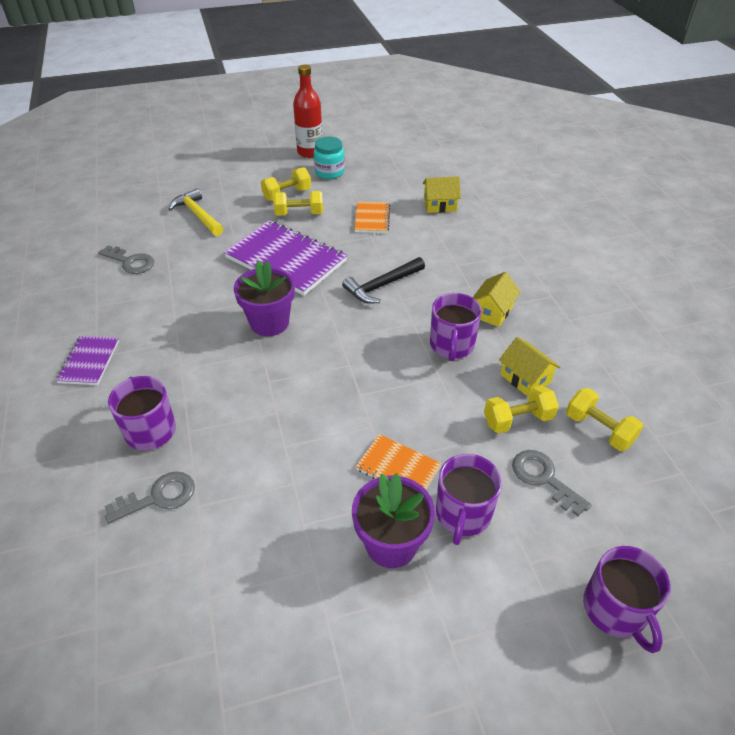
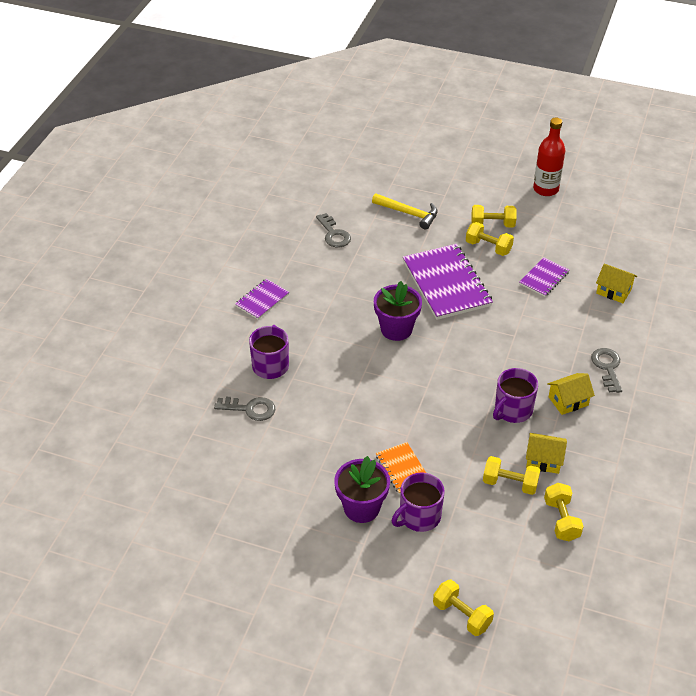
camera: 35 degrees right, 0 degrees up
(197, 215) = (408, 213): yellow hammer -> yellow hammer turned 120 degrees clockwise
(329, 172) = (546, 217): turquoise jar -> none
(372, 219) = (544, 278): orange notebook -> purple notebook
(382, 286) = (501, 340): black hammer -> none
(525, 378) = (543, 460): yellow house -> yellow house turned 75 degrees counterclockwise
(544, 478) = (491, 526): grey key -> grey key (607, 367)
(615, 610) = (461, 615): purple mug -> yellow dumbbell

